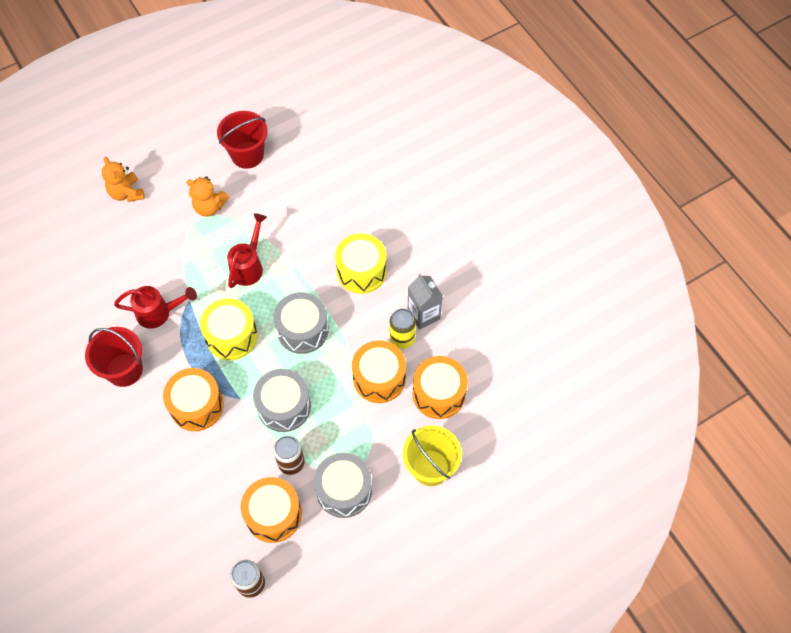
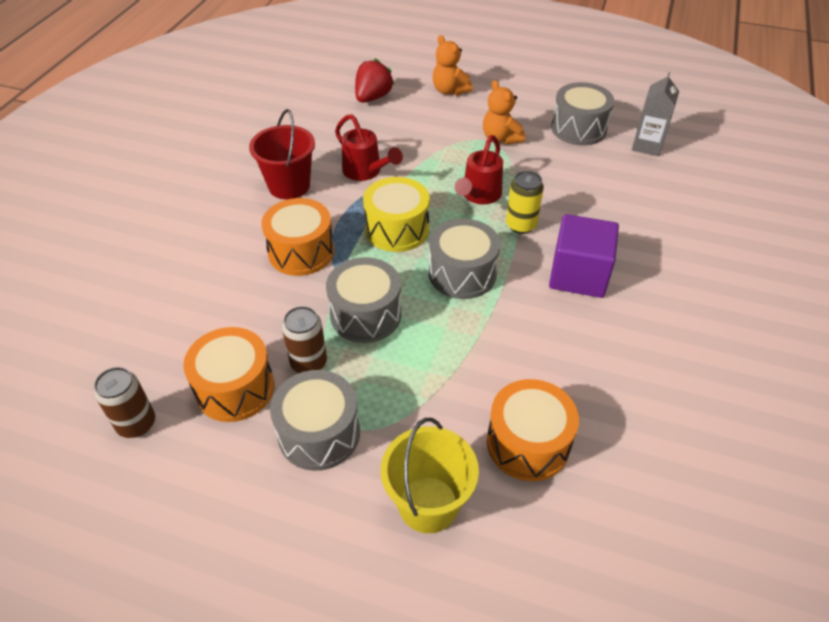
camera: 50 degrees right, 15 degrees down
(81, 247) = (372, 97): none -> red strawberry
(126, 193) = (449, 90): orange teddy bear -> orange teddy bear turned 60 degrees counterclockwise
(247, 155) = (578, 129): red bucket -> grey drum
(249, 266) = (479, 195): red watering can -> red watering can turned 135 degrees clockwise
(361, 271) = (578, 275): yellow drum -> purple cube
(379, 378) = (482, 372): orange drum -> none
(402, 339) = (550, 360): yellow can -> yellow can (521, 225)
(423, 315) = (600, 360): grey carton -> grey carton (647, 146)

